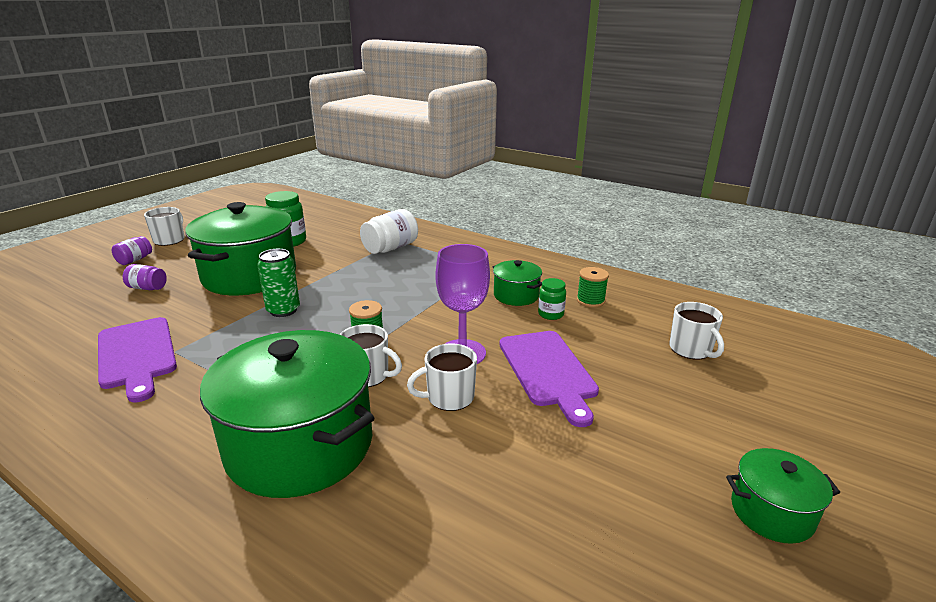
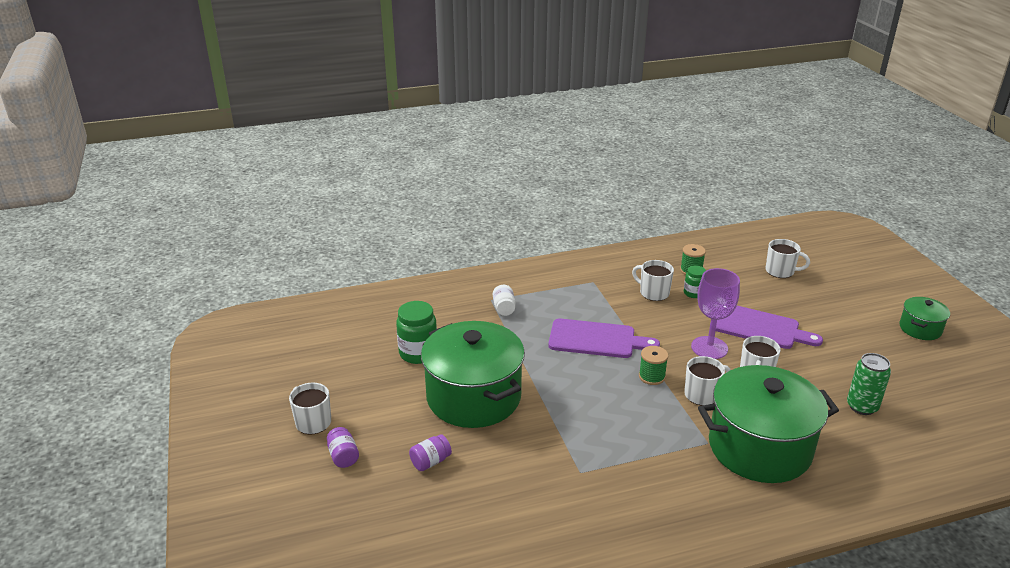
camera: 50 degrees left, 5 degrees up
(137, 355) = (568, 493): purple cutting board -> purple cutting board (596, 339)
(283, 310) = (564, 399): green can -> green can (862, 406)
(390, 248) = (504, 308): white jar -> white jar, size x0.58
(516, 295) = (653, 293): green pot -> white mug

